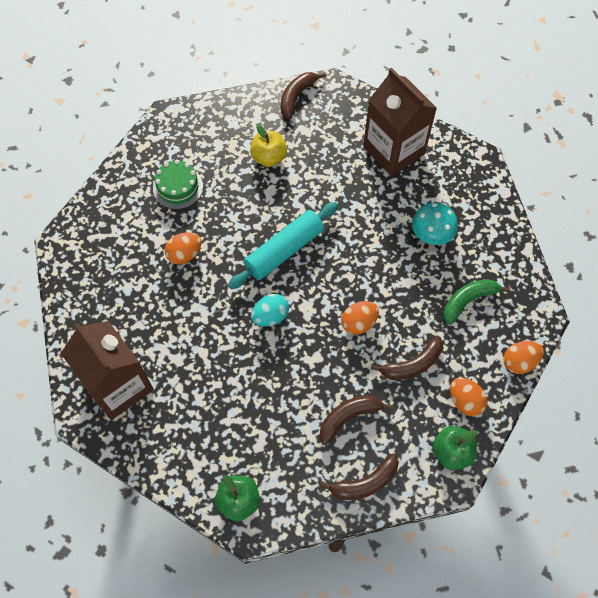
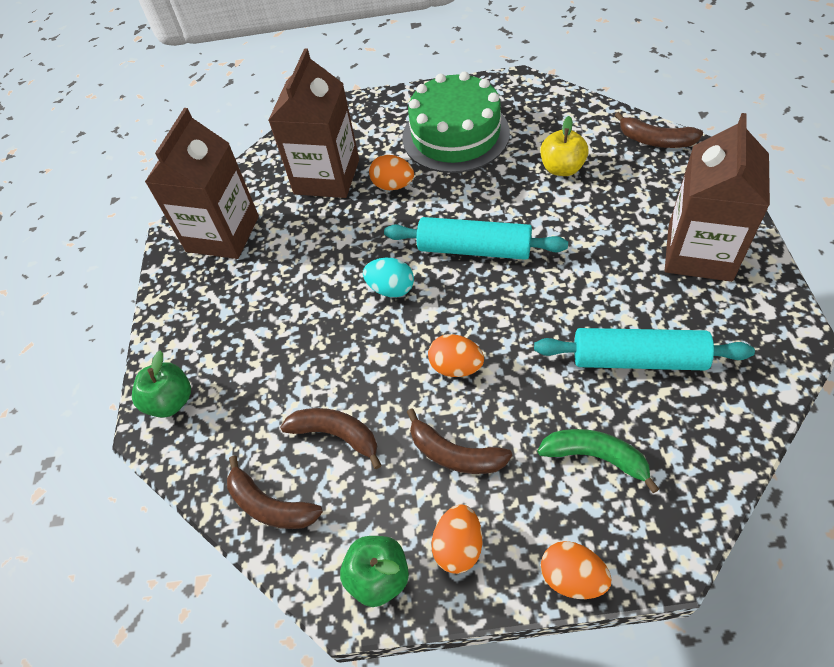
camera: 60 degrees right, 10 degrees down
(133, 287) = (327, 177): none -> brown carton
(178, 187) = (455, 135): green cake -> green cake, size x1.82
(297, 97) = (655, 140): brown banana -> brown banana turned 150 degrees counterclockwise
(431, 235) = (638, 359): turquoise mushroom -> turquoise rolling pin

